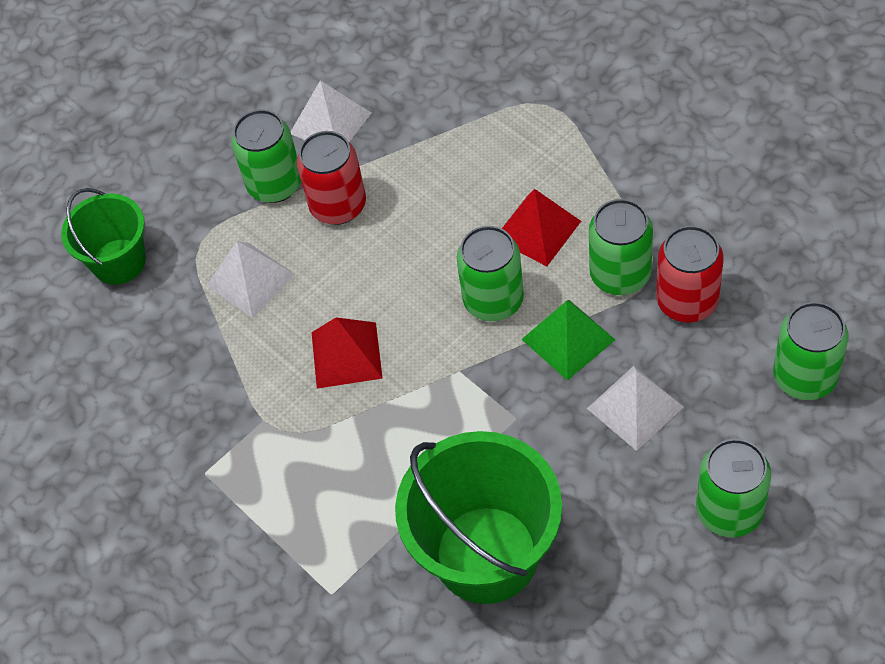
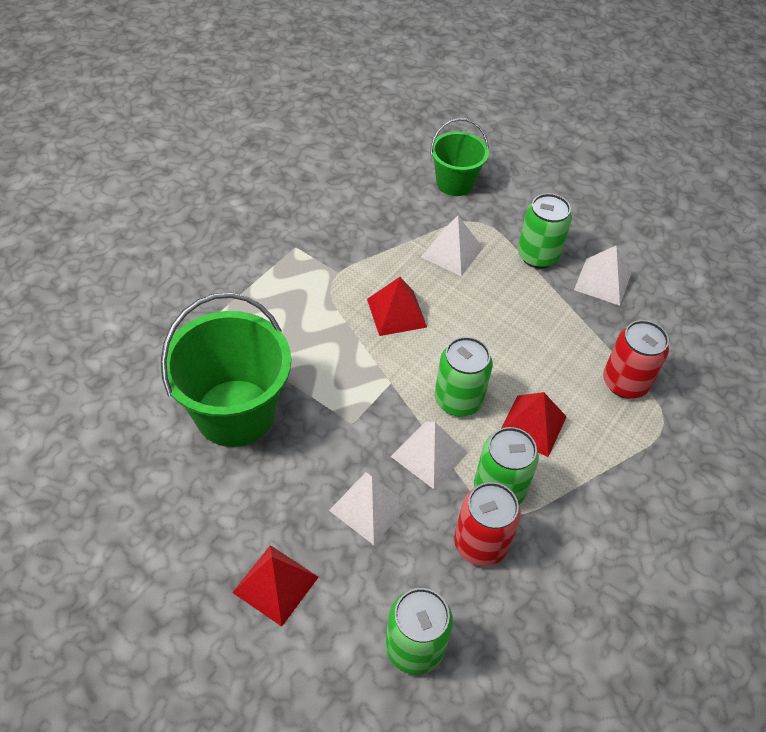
camera: 70 degrees right, 5 degrees down
(338, 206) = (527, 294): red can -> red can (625, 382)
(568, 339) = (429, 454): green pyramid -> white pyramid
(729, 510) = (275, 584): green can -> red pyramid

